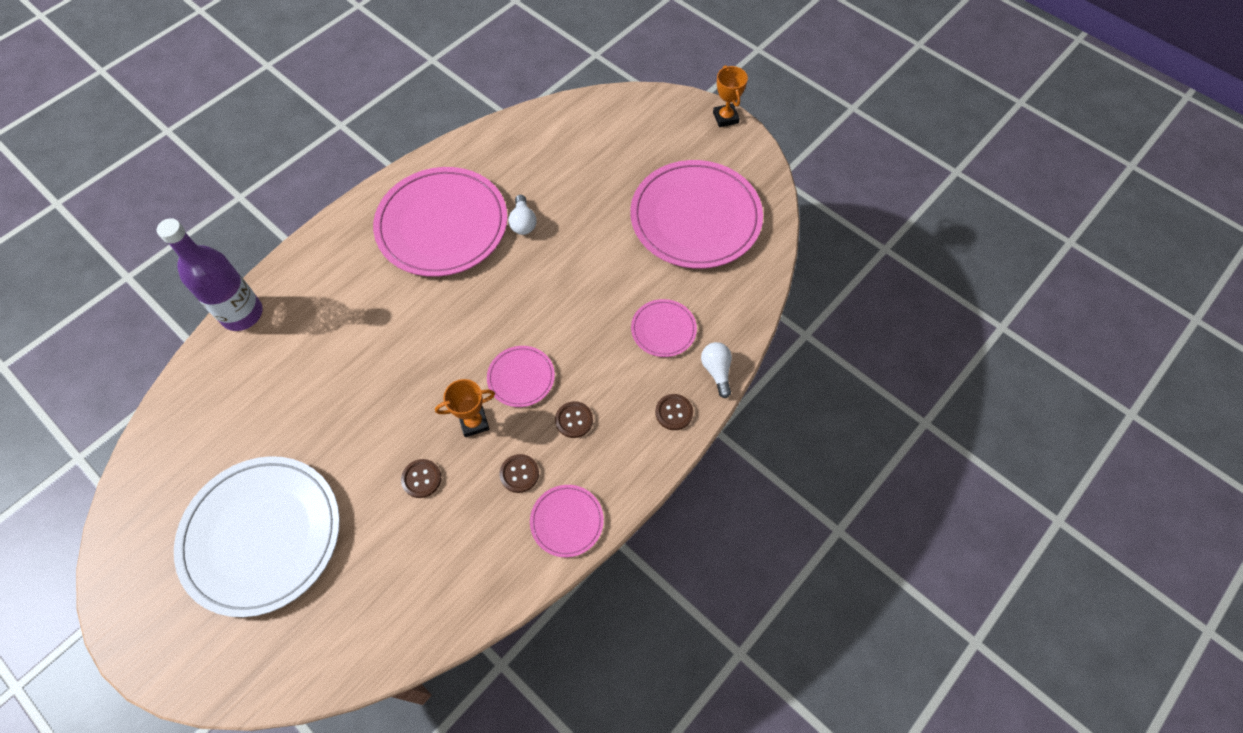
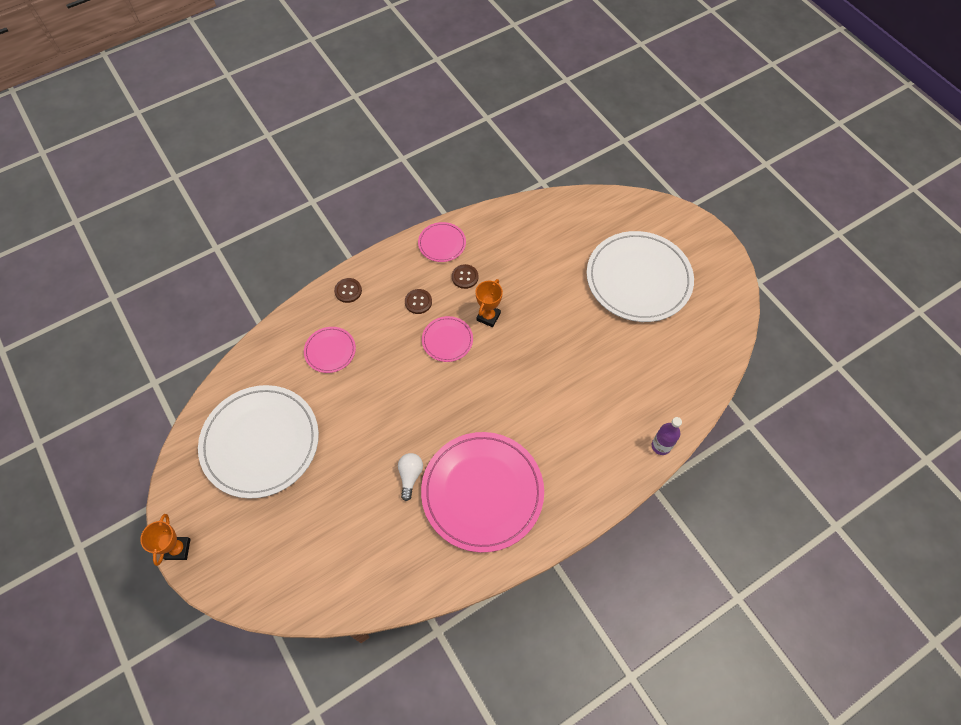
camera: 165 degrees left, 0 degrees up
(242, 314) = (661, 446): purple bottle -> purple bottle, size x0.55
(421, 479) = (530, 289): brown button -> none
(474, 422) = (488, 316): orange trophy -> orange trophy turned 60 degrees counterclockwise
(695, 217) = (260, 442): pink plate -> white plate
(716, 371) = (305, 311): white light bulb -> none

